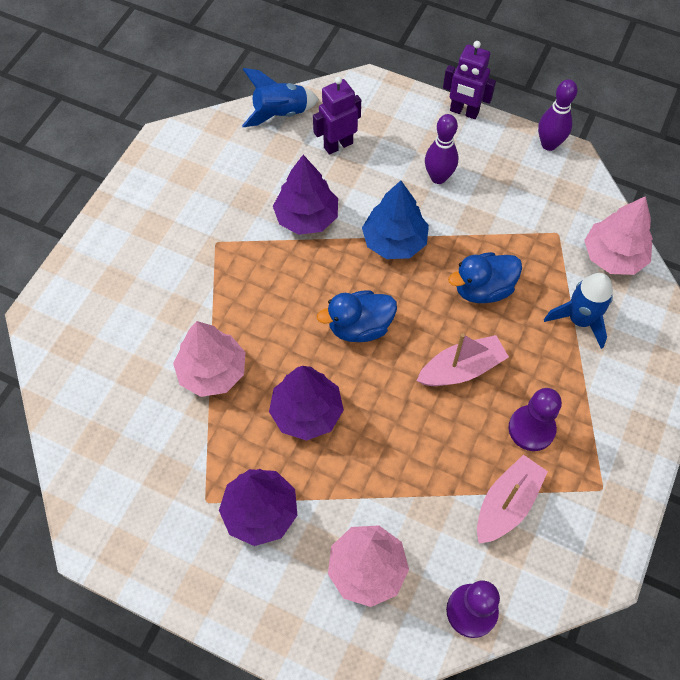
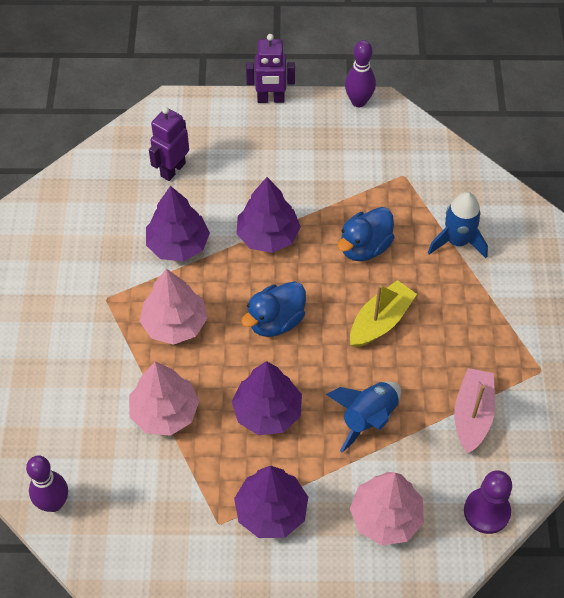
camera: 25 degrees left, 5 degrees down
(280, 113) = (103, 160): blue rocket -> blue rocket (368, 418)
(394, 241) = (268, 236): blue tree -> purple tree
(438, 177) = (277, 165): purple bowling pin -> purple bowling pin (54, 503)
(461, 369) = (380, 321): pink boat -> yellow boat
(531, 429) = (462, 346): purple pawn -> none
(613, 256) = (458, 177): pink tree -> pink tree (175, 324)

